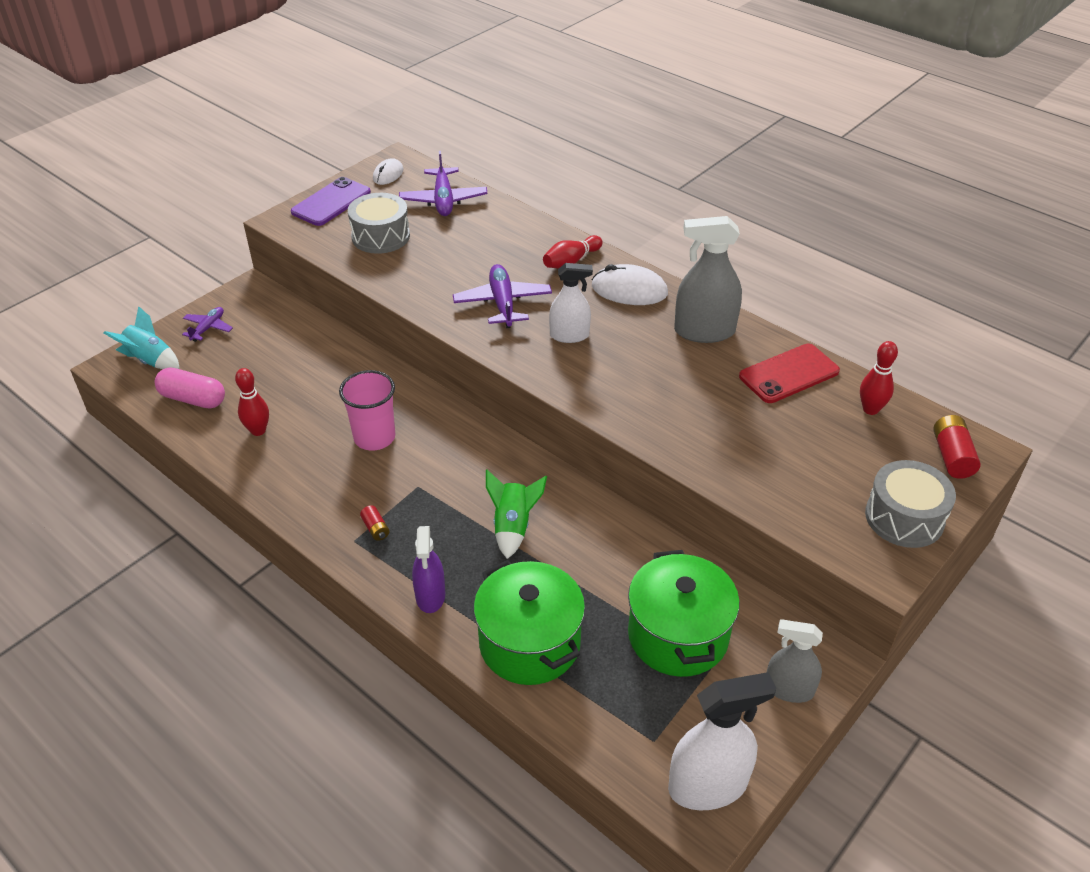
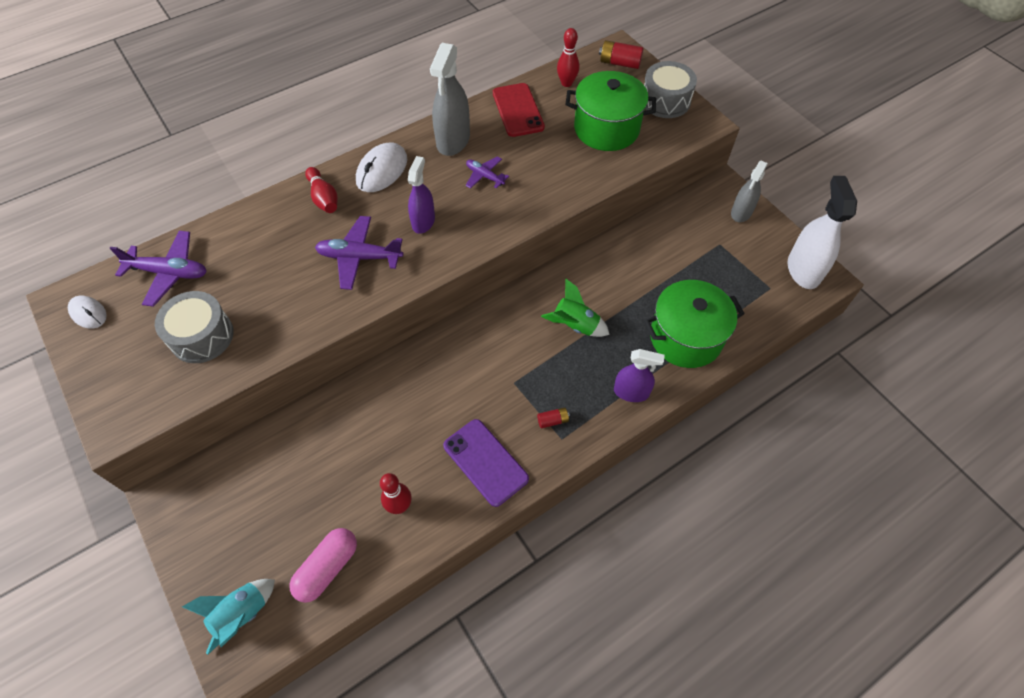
camera: 75 degrees left, 15 degrees up
(208, 328) = (214, 547): purple plane -> purple plane (485, 176)
(331, 202) = (108, 374): purple phone -> purple phone (485, 462)
(374, 437) = (444, 406): pink cup -> none
(569, 335) = (423, 221): white spray bottle -> purple spray bottle
(678, 635) = (693, 254): green pot -> green pot (606, 129)

